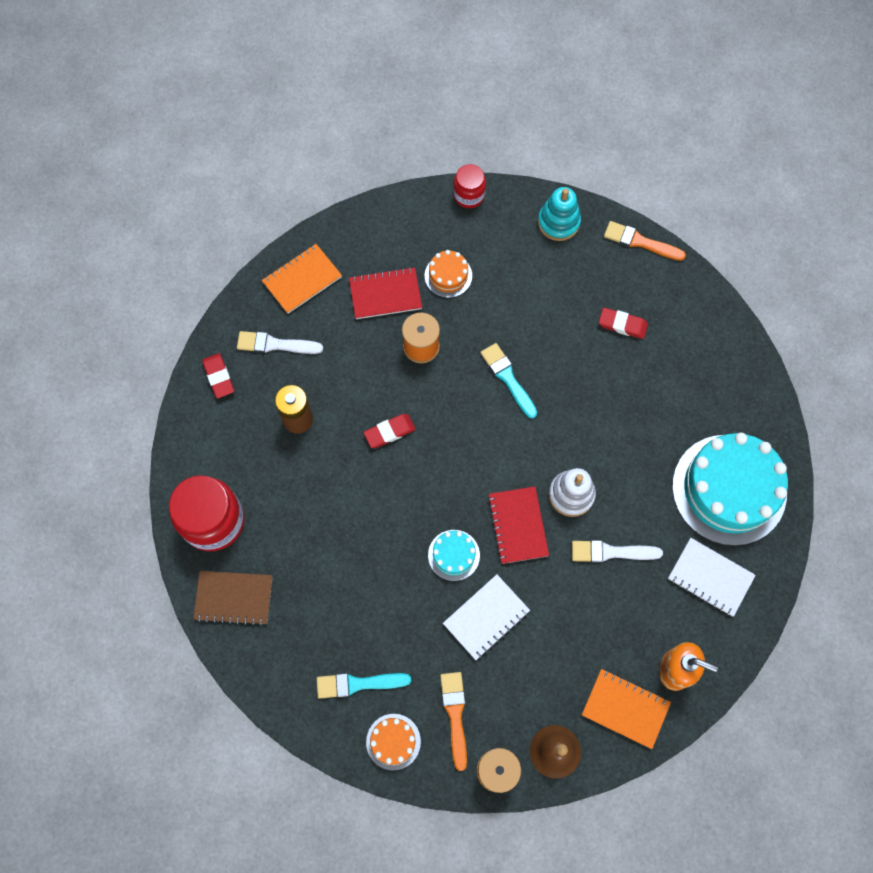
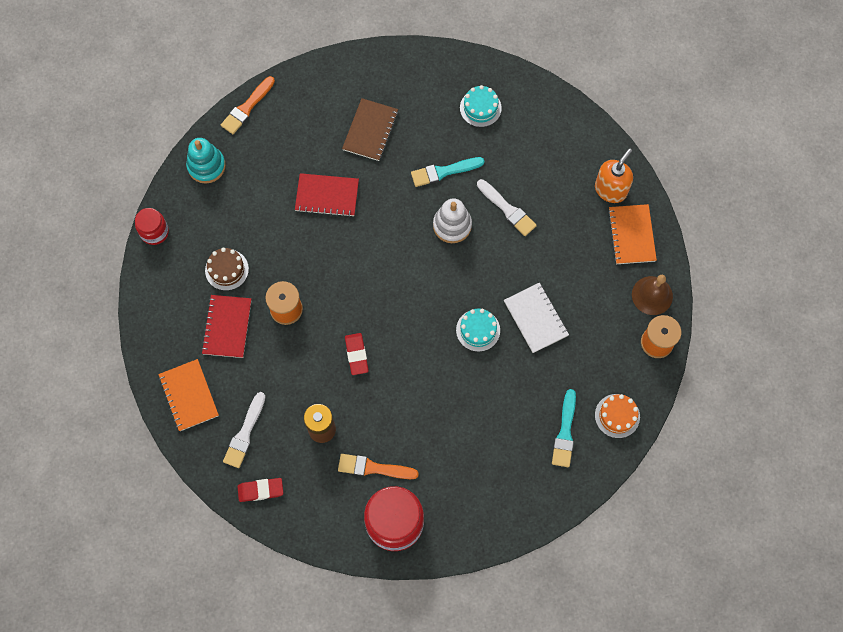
camera: 75 degrees left, 0 degrees up
(234, 598) = (467, 519): brown notebook -> brown notebook (370, 130)
(448, 276) = (226, 270): orange cake -> brown cake
(455, 715) = (607, 363): orange brush -> orange brush (373, 468)
(507, 378) = (337, 246): turquoise brush -> turquoise brush (444, 172)
(518, 525) = (466, 273): red notebook -> red notebook (327, 196)
(611, 552) = (507, 209): white brush -> white brush turned 60 degrees counterclockwise
(622, 325) = (317, 143): red eraser -> none
(625, 708) = (631, 235): orange notebook -> orange notebook turned 45 degrees counterclockwise
(710, 577) = (546, 143): white notebook -> none
(729, 489) = (480, 108): turquoise cake -> turquoise cake, size x0.45

